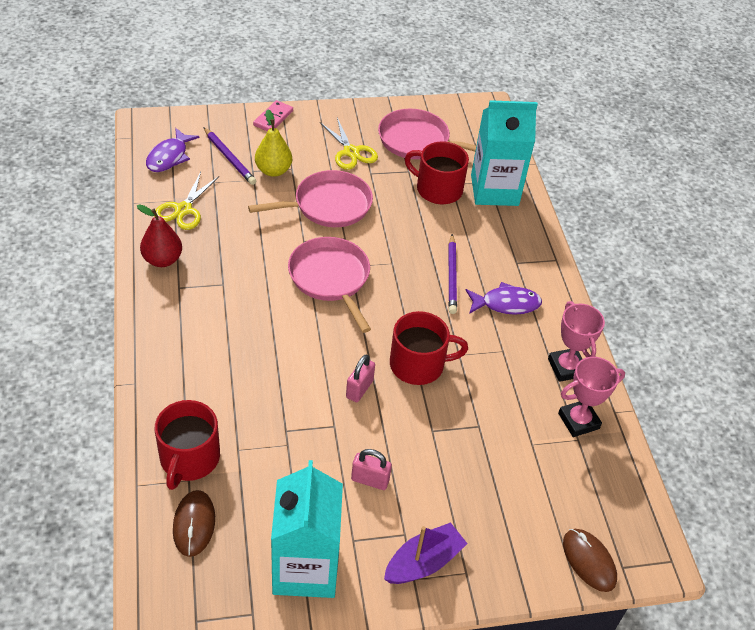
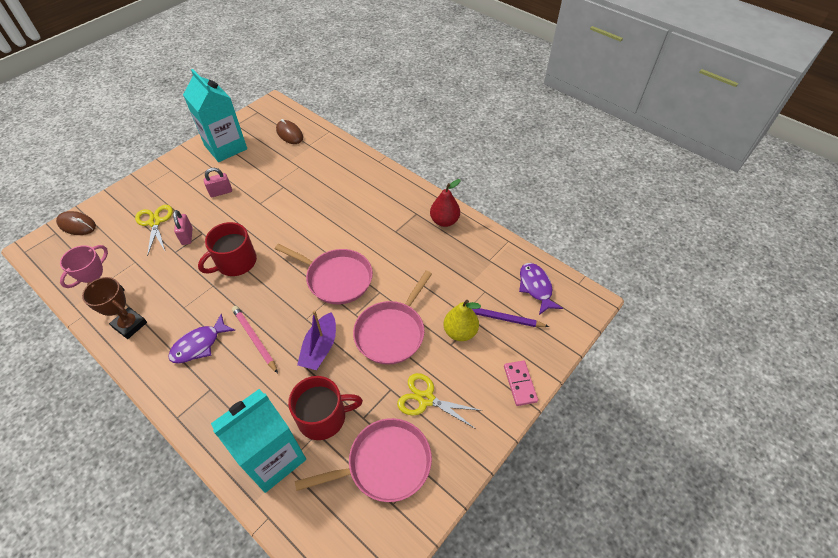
camera: 145 degrees right, 5 degrees up
(183, 209) = (475, 258): yellow scissors -> yellow scissors (155, 222)
(189, 458) = (317, 151): red mug -> none
(359, 389) = (261, 227): pink padlock -> pink padlock (187, 236)
(423, 562) = (169, 178): purple boat -> purple boat (320, 348)
(452, 276) = (254, 339): purple pencil -> pink pencil
(566, 367) = (130, 325): pink trophy -> brown trophy

